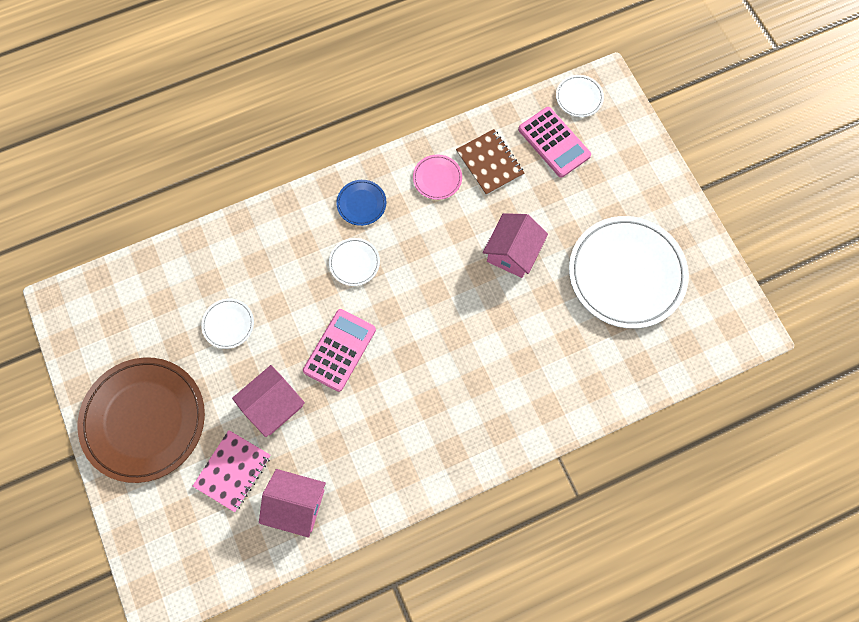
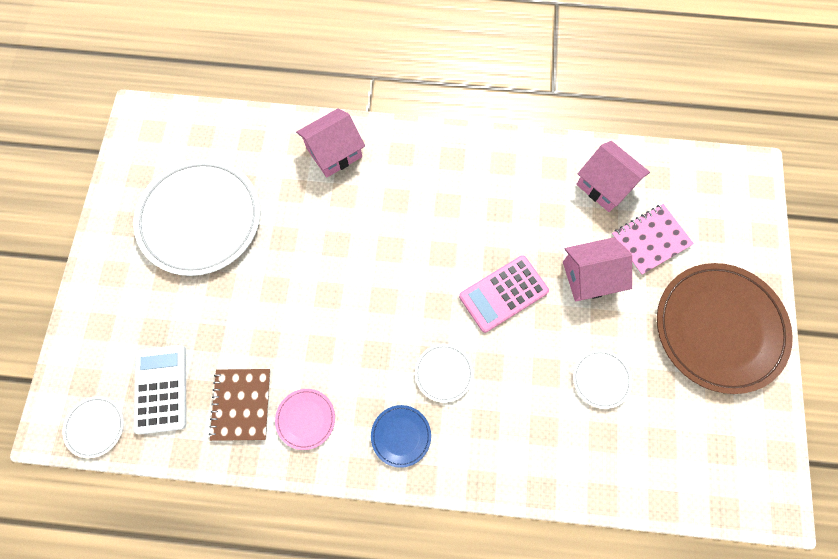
camera: 150 degrees left, 0 degrees up
(513, 252) = (285, 296): pink house -> pink house (334, 152)
(554, 142) = (161, 389): pink calculator -> white calculator

